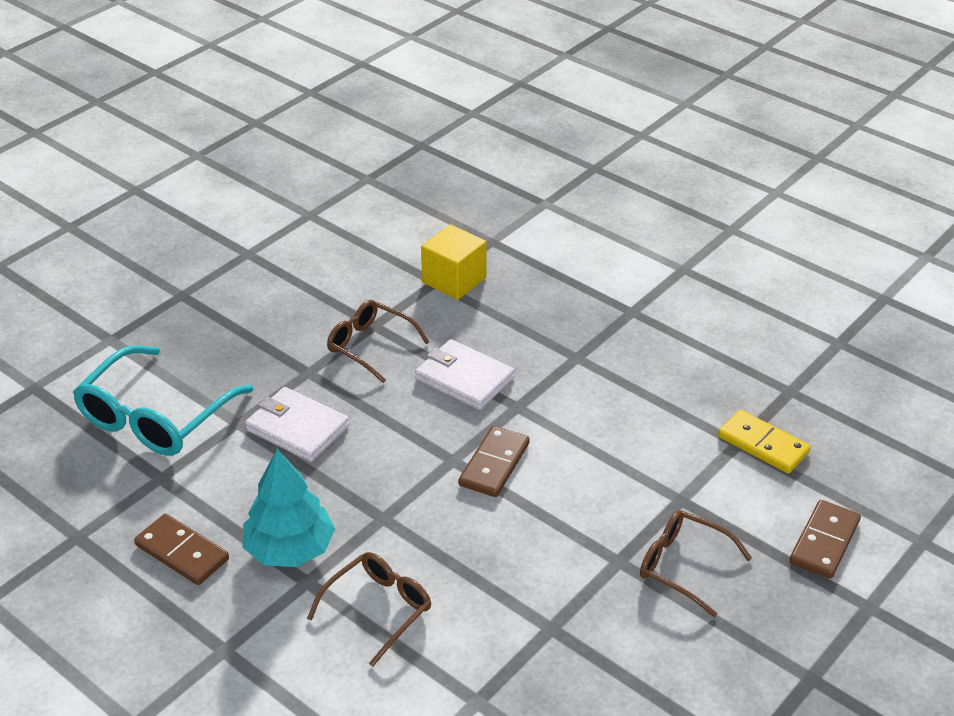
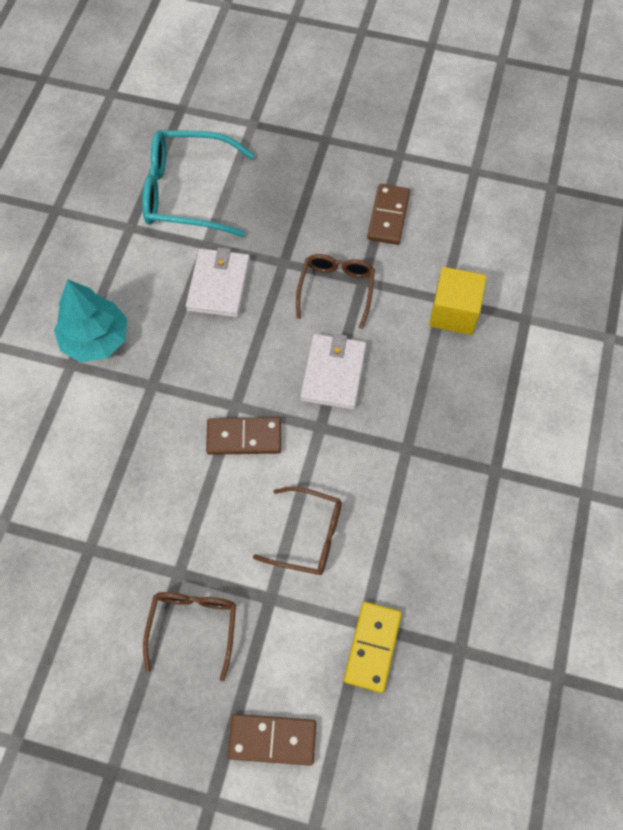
camera: 65 degrees right, 25 degrees up
(182, 552) = (66, 276): brown domino -> brown domino (388, 216)
(378, 609) = (62, 422): brown glasses -> brown glasses (308, 536)

